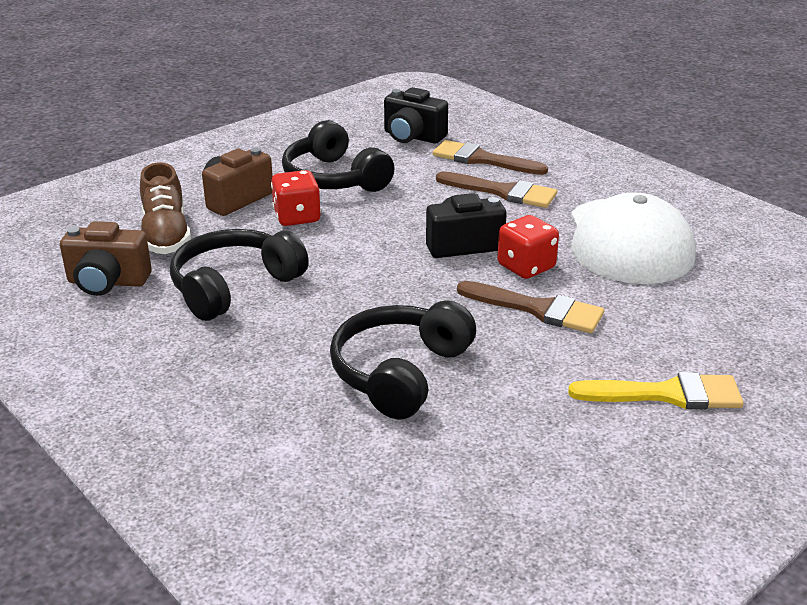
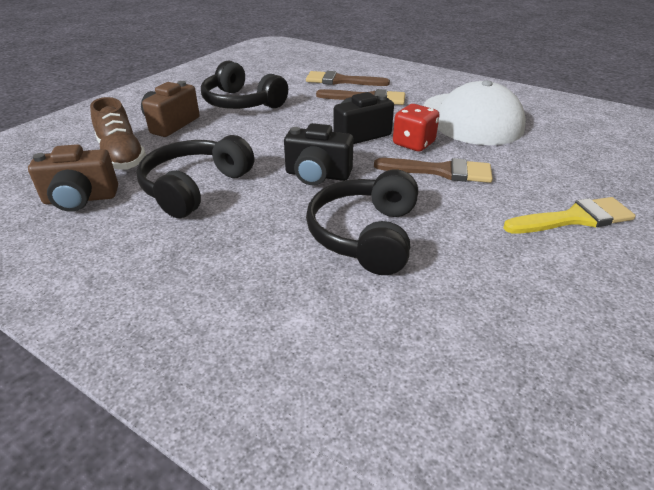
camera: 15 degrees left, 5 degrees up
(297, 217) = (225, 131): red dice -> none
(412, 137) = (285, 72): black camera -> black camera (317, 175)

